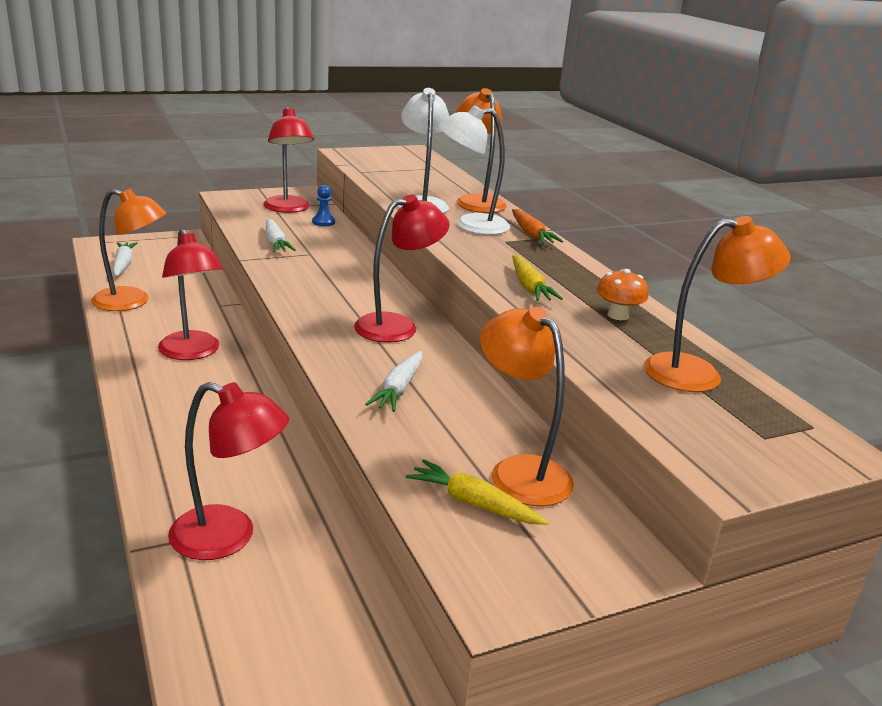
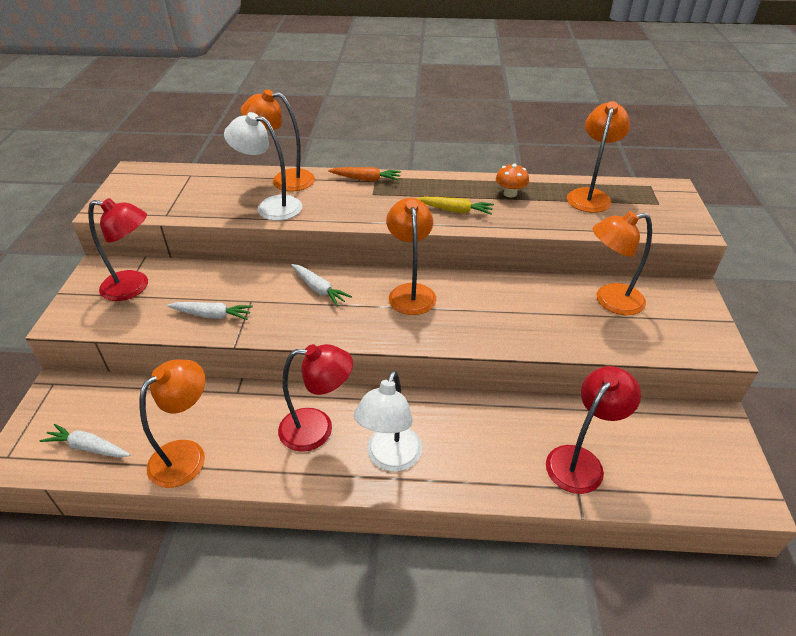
camera: 60 degrees left, 15 degrees up
(323, 222) = (185, 274): blue pawn -> none
(397, 326) = (411, 292): red lamp -> orange lamp
(399, 389) = (502, 319): white carrot -> white carrot (319, 289)
(470, 225) = (333, 199): white lamp -> white lamp (390, 458)
(474, 503) = (638, 329): yellow carrot -> none

